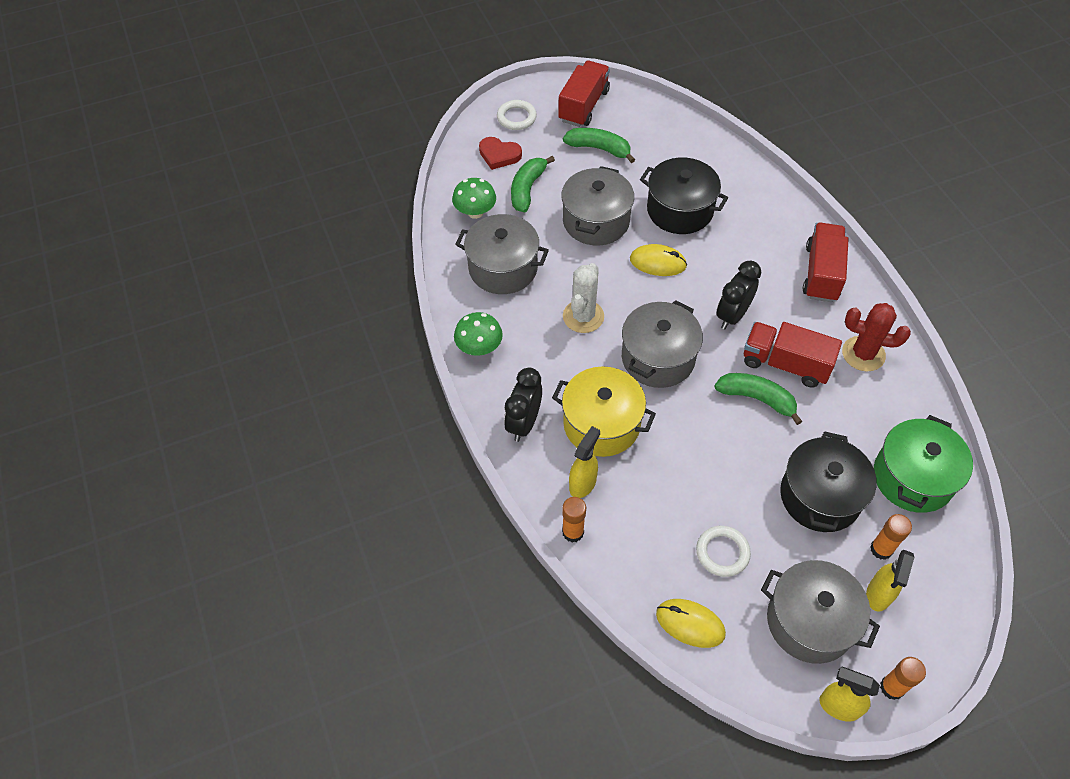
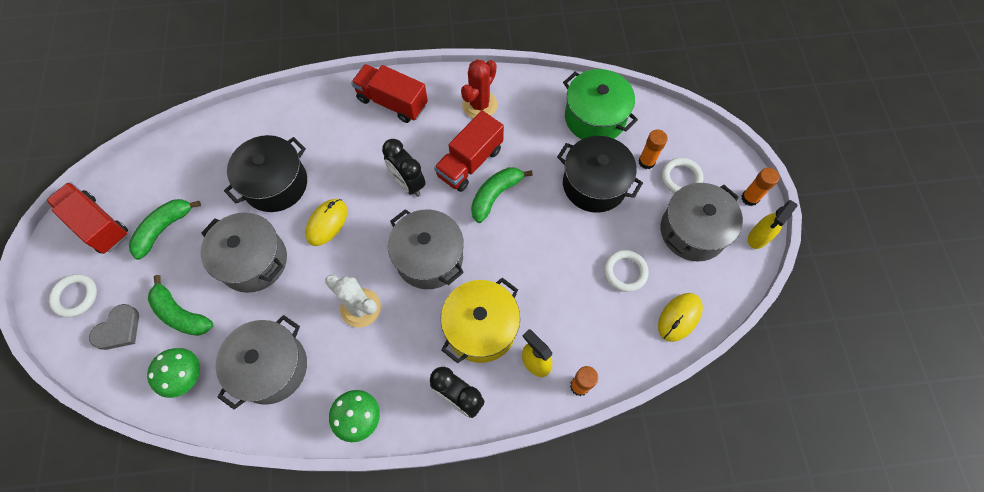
camera: 75 degrees left, 10 degrees up
(499, 155) = (119, 329): red heart -> grey heart
(878, 595) = (681, 178): yellow spray bottle -> white ring

